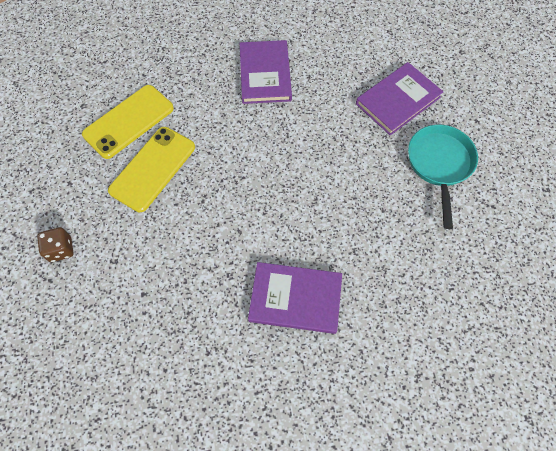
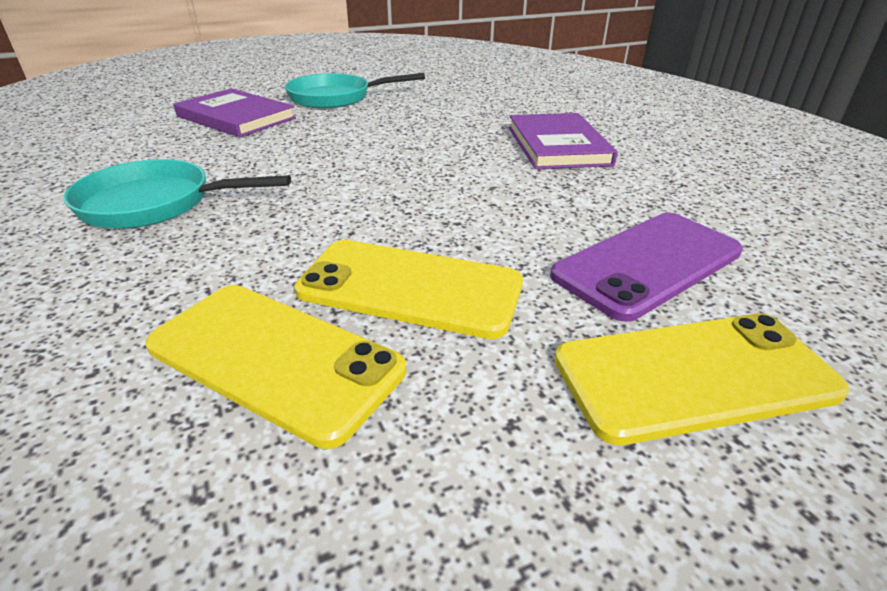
camera: 105 degrees left, 30 degrees down
(61, 249) = (693, 375): brown dice -> yellow phone
(131, 275) = (648, 264): none -> purple phone
(265, 74) = (155, 204): purple book -> turquoise pan

